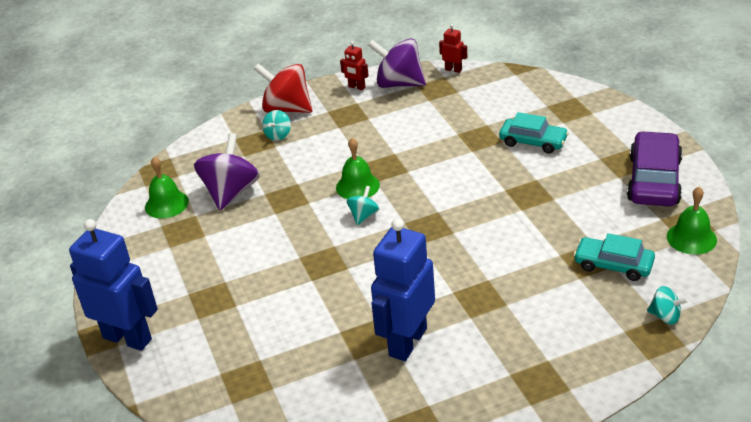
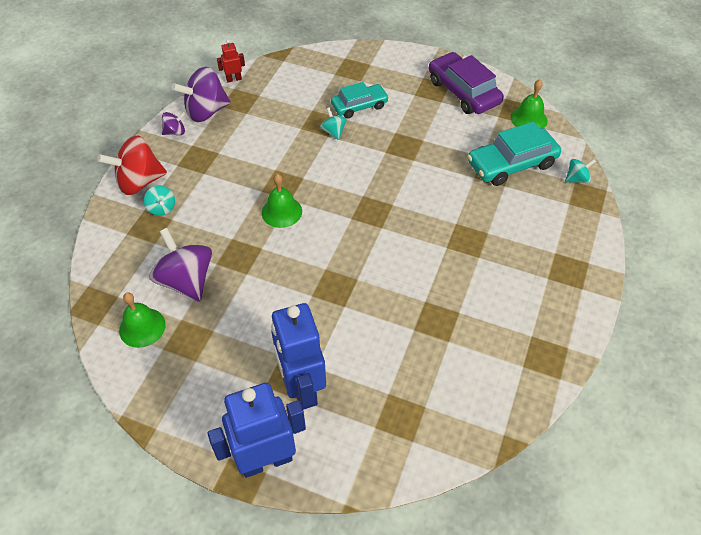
camera: 50 degrees left, 15 degrees up
(356, 87) = (175, 132): red robot -> purple spinning top
(363, 216) = (316, 232): turquoise spinning top -> turquoise spinning top (333, 132)
(407, 342) = (465, 303): blue robot -> blue robot (302, 388)
(613, 265) = (511, 164): turquoise car -> turquoise car, size x1.52

